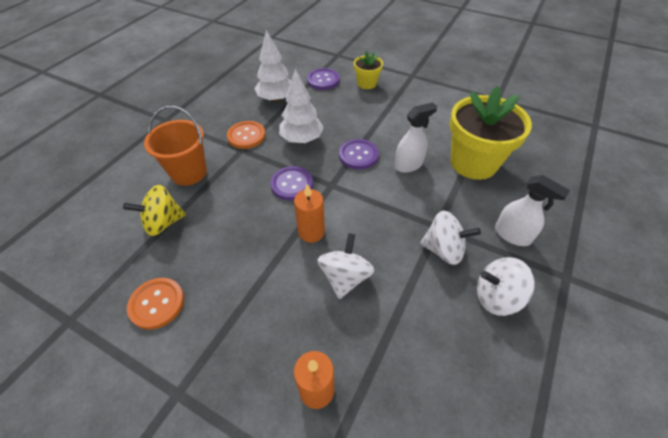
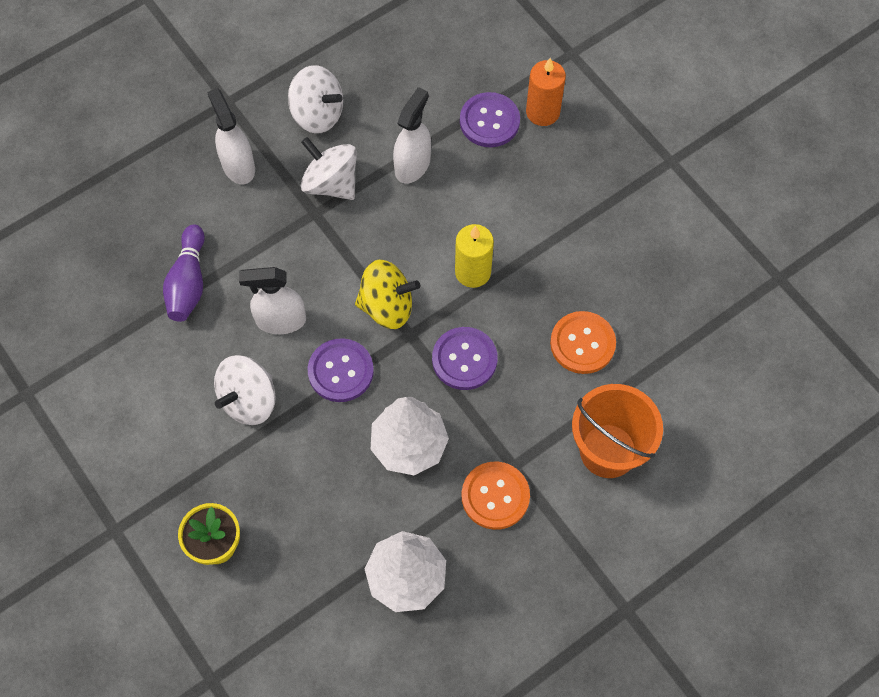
camera: 155 degrees left, 15 degrees up
(157, 304) = (680, 257): orange button -> orange button (582, 343)
(163, 223) = (659, 369): yellow spinning top -> yellow spinning top (387, 306)
(311, 232) = (473, 272): orange candle -> yellow candle
(323, 80) = (291, 597): purple button -> purple button (489, 121)
(345, 277) = (462, 200): white spinning top -> white spinning top (249, 400)
(397, 288) = (412, 165): none -> white spray bottle
(473, 163) = (188, 283): yellow flower pot -> purple bowling pin

